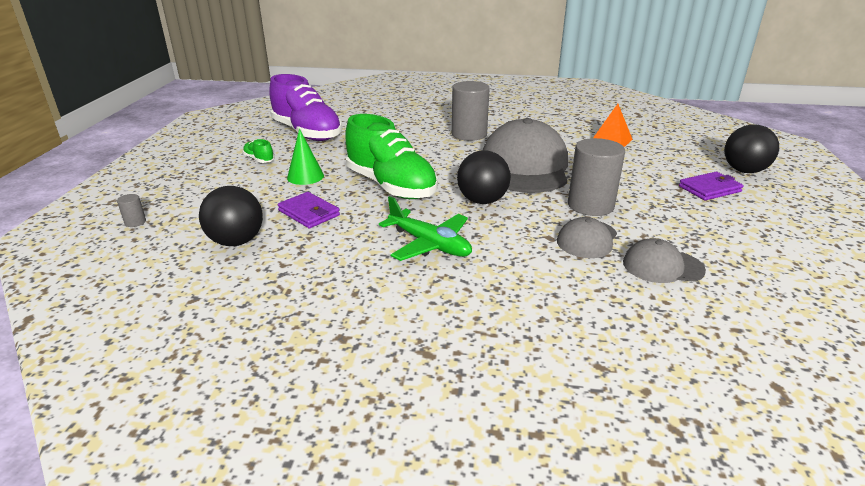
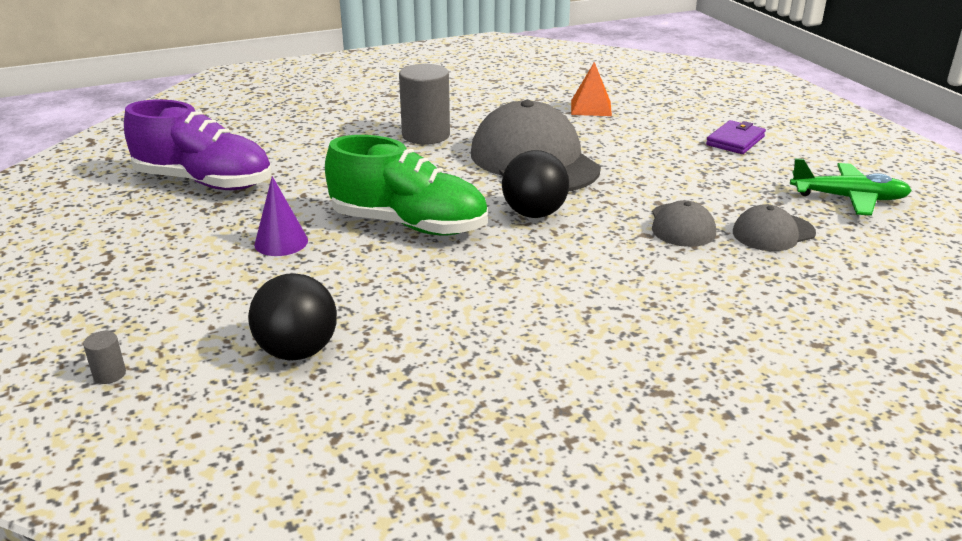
camera: 30 degrees left, 0 degrees up
(259, 159) = (182, 237): green shoe -> none
(305, 176) = (281, 242): green cone -> purple cone
(309, 213) = (347, 287): purple wallet -> none
(429, 244) = (535, 280): green plane -> green plane (848, 198)
(590, 205) = (647, 188): grey cylinder -> none
(744, 171) = (745, 113): black ball -> none

